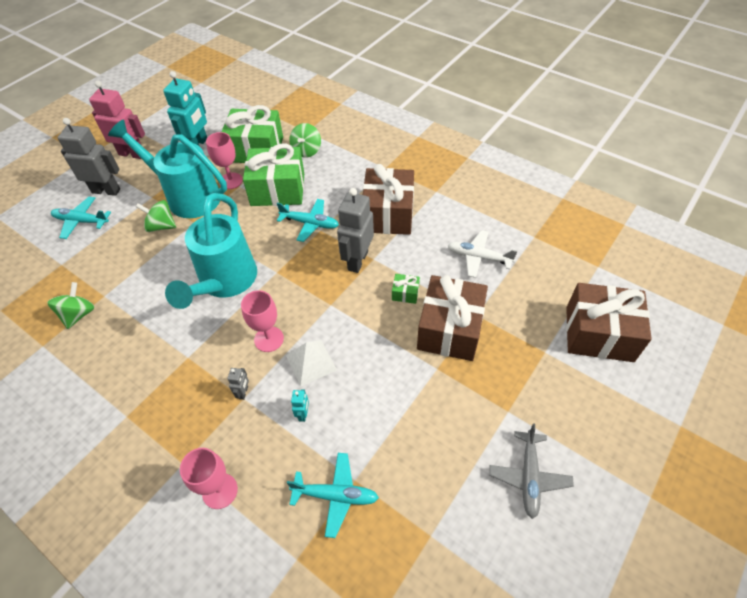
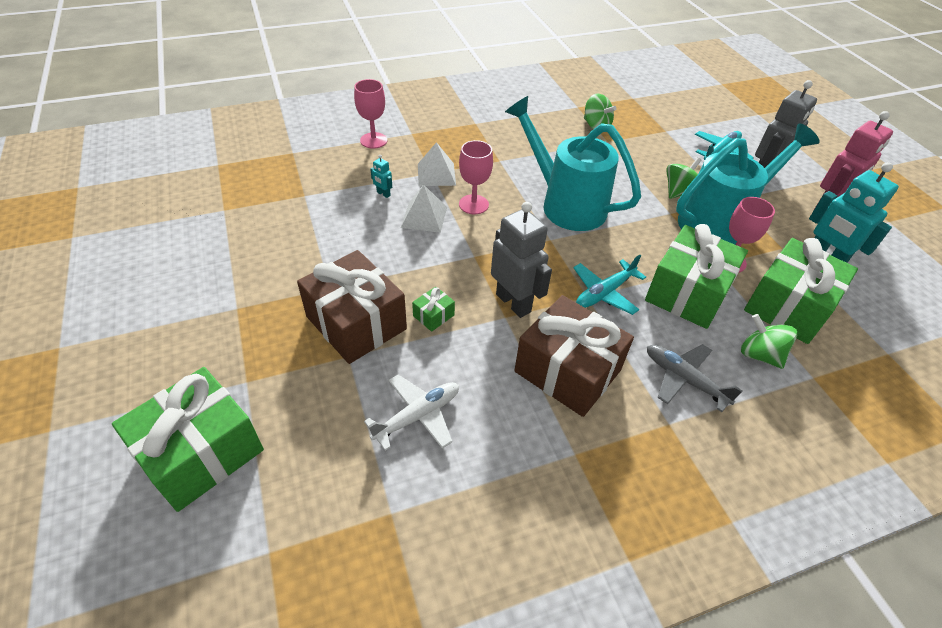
camera: 120 degrees right, 5 degrees down
(243, 392) = (436, 174): grey robot -> white pyramid
(335, 495) = (306, 182): turquoise plane -> none
(529, 477) = (180, 283): grey plane -> grey plane (684, 379)
(599, 333) = (201, 452): brown gift -> green gift

